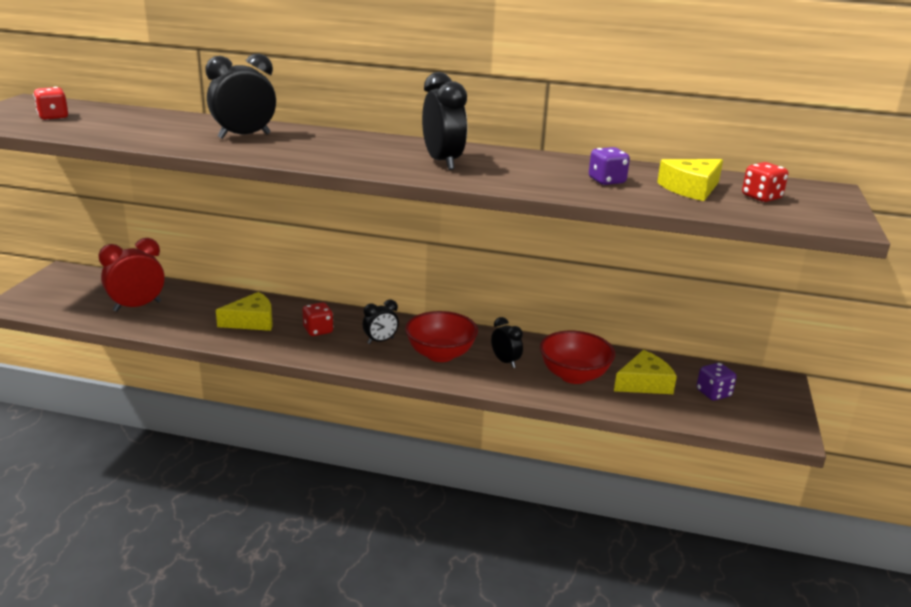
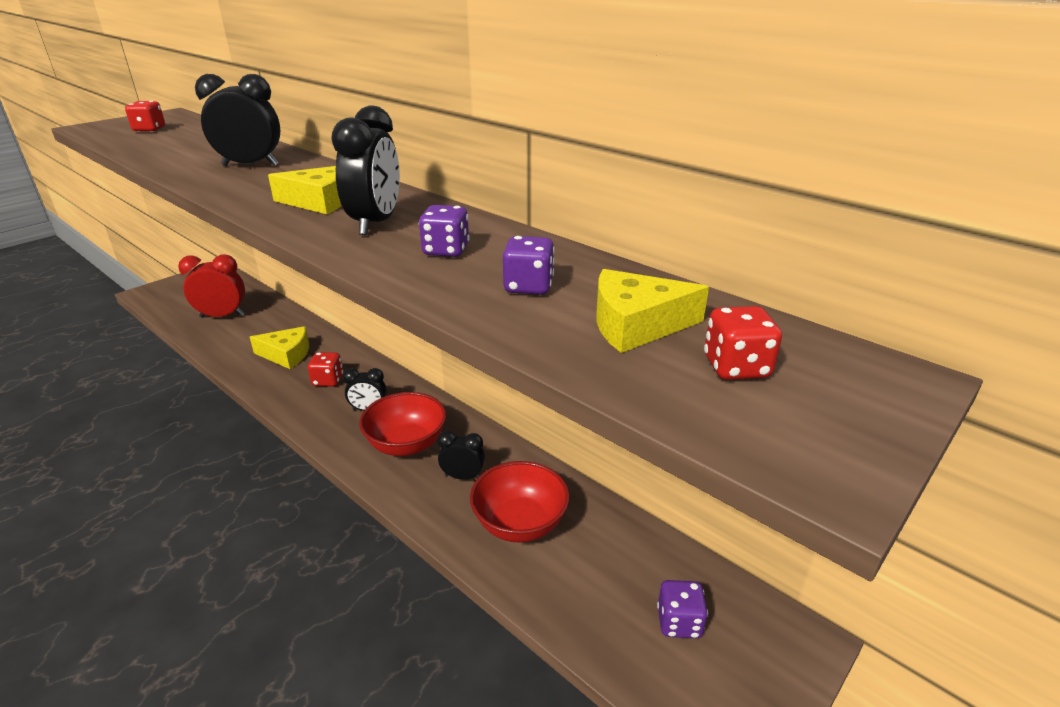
camera: 30 degrees right, 5 degrees up
(505, 362) = (462, 476): black clock -> black clock turned 75 degrees counterclockwise
(522, 170) = (446, 250): none -> purple dice
(644, 383) = (597, 568): yellow cheese -> yellow cheese (319, 201)

